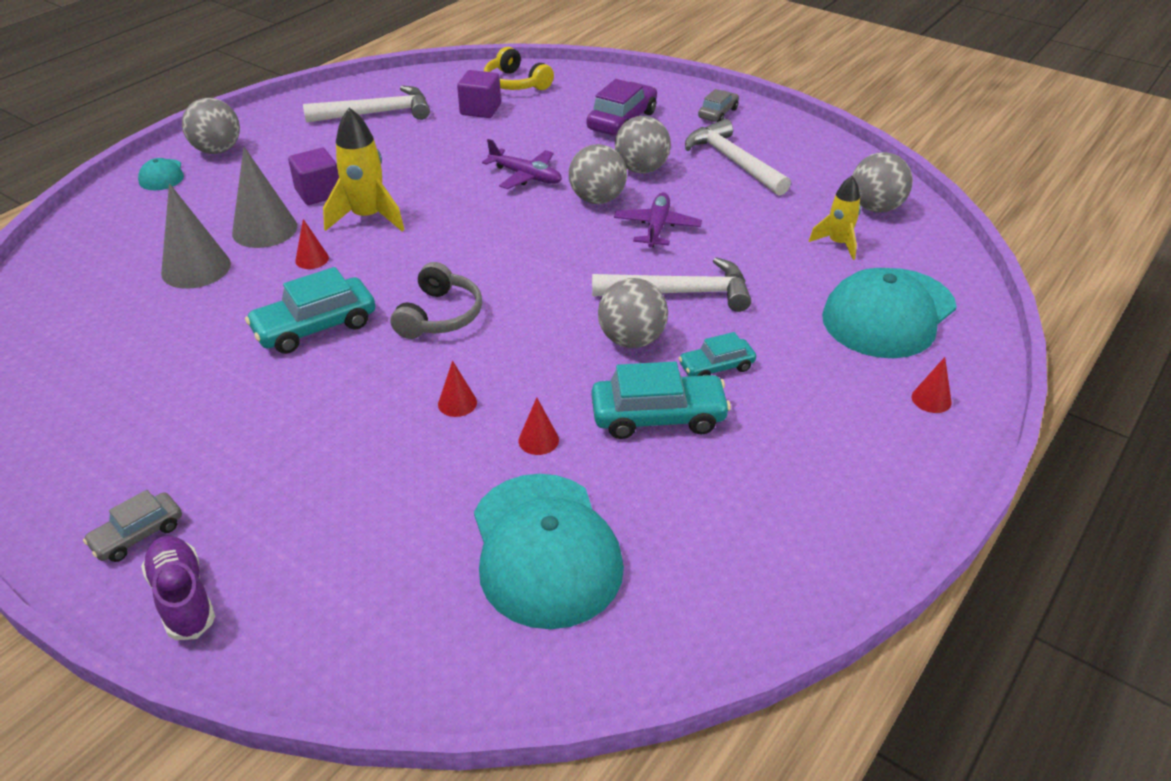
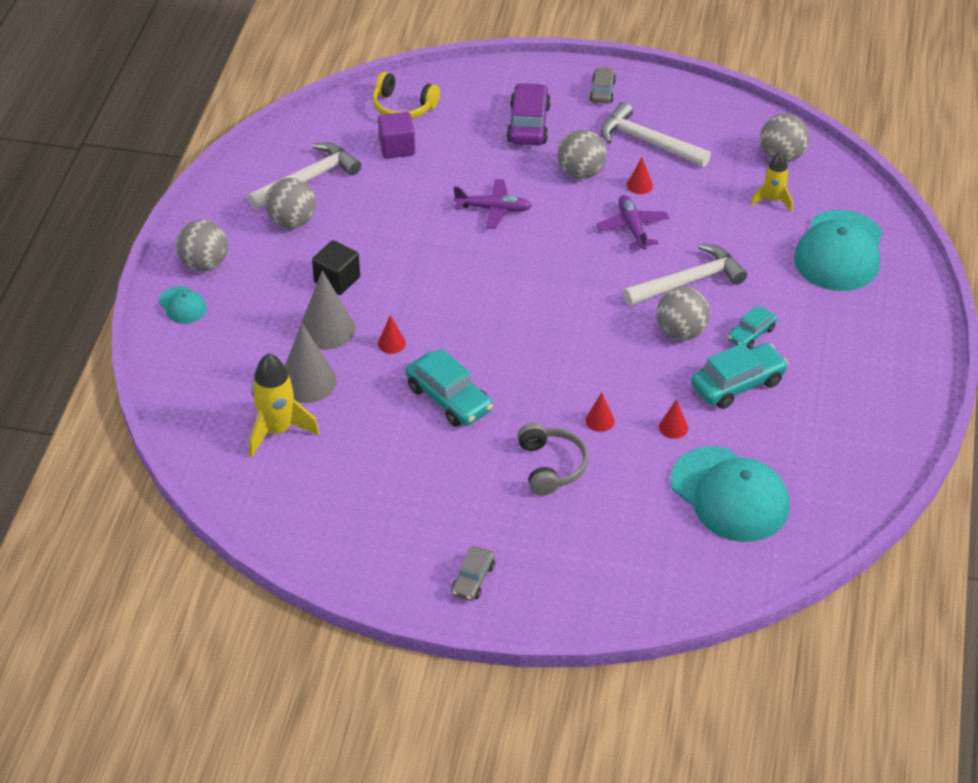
camera: 25 degrees left, 5 degrees up
(183, 597) = (539, 602): purple shoe -> none
(315, 327) = (449, 398): turquoise car -> turquoise car turned 75 degrees counterclockwise
(318, 193) = (337, 280): purple cube -> black cube
(367, 218) = (400, 291): yellow rocket -> yellow rocket (277, 430)
(440, 316) = (531, 358): grey headphones -> grey headphones (551, 466)
(597, 199) = (568, 214): grey ball -> grey ball (292, 221)
(931, 399) = (899, 311): red cone -> red cone (639, 185)

